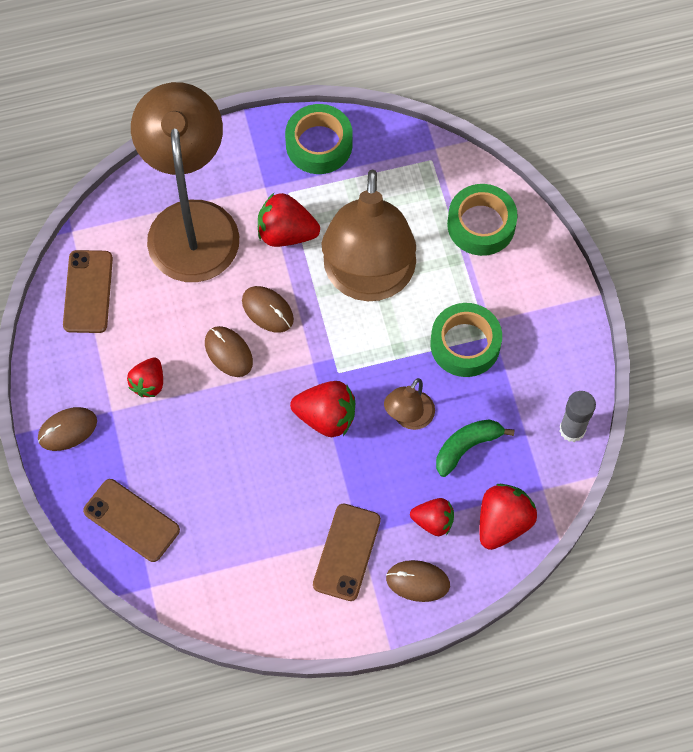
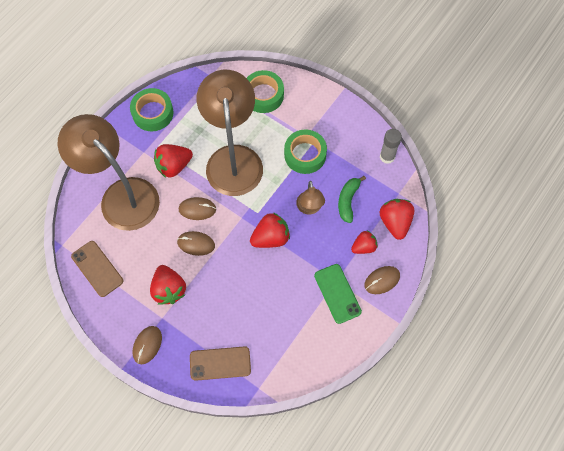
camera: 40 degrees left, 0 degrees up
(148, 383) = (169, 289): red strawberry -> red strawberry, size x1.52
(346, 552) = (337, 293): brown phone -> green phone
(368, 279) = (233, 158): brown lamp -> brown lamp turned 150 degrees counterclockwise

